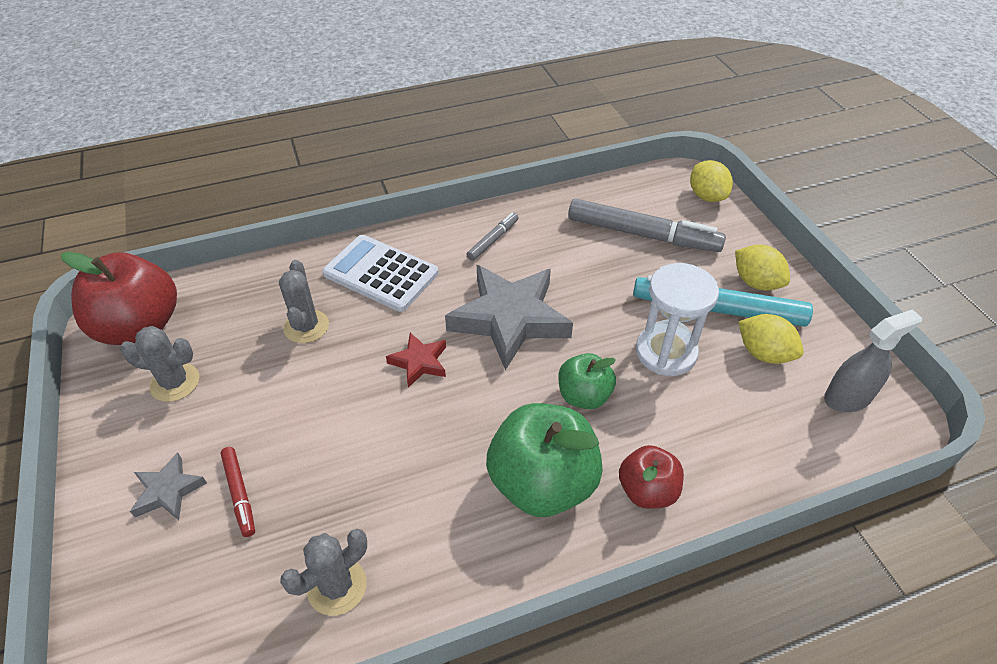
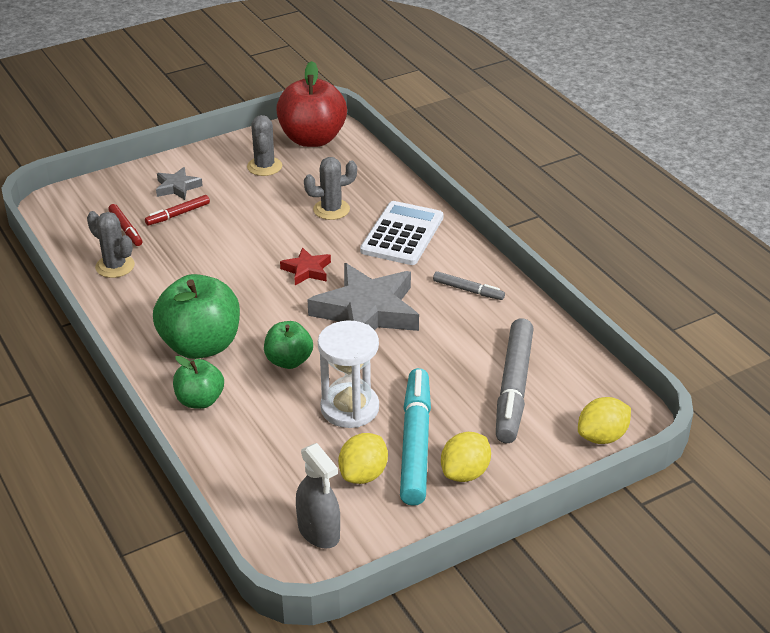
camera: 80 degrees right, 10 degrees down
(246, 568) = (126, 229): none -> red marker
(647, 491) = (200, 400): red apple -> green apple

